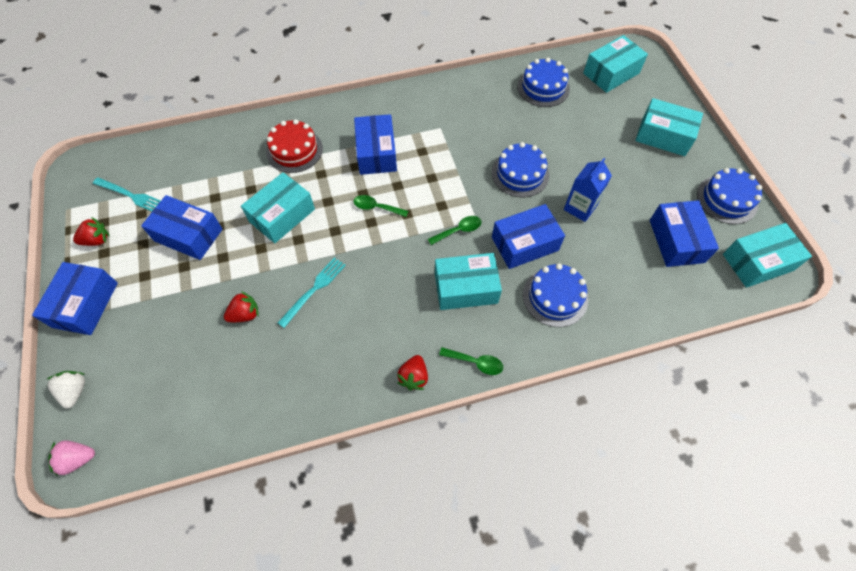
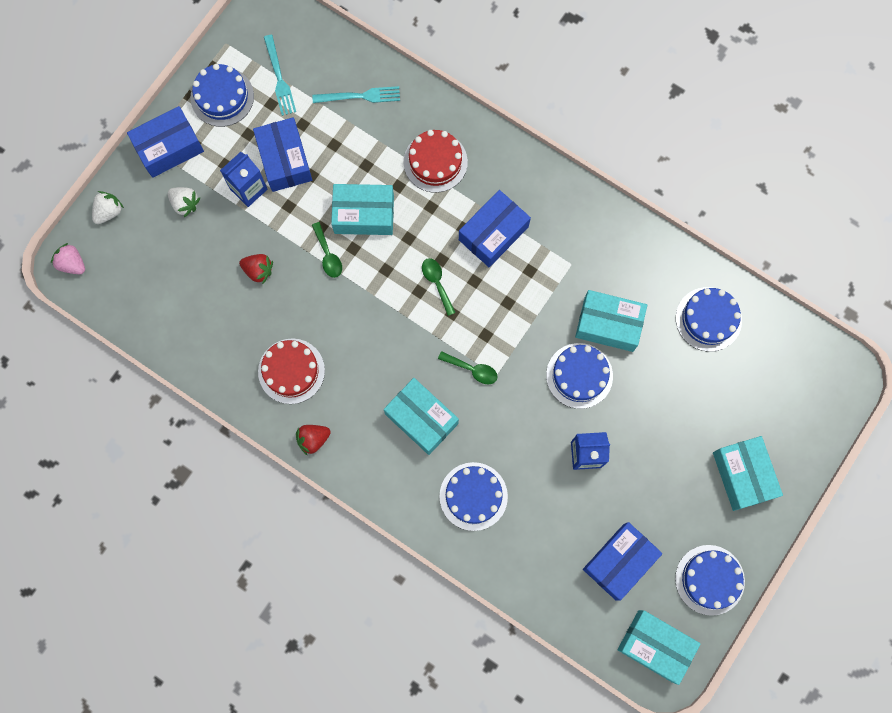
camera: 50 degrees right, 15 degrees up
(97, 240) = (222, 97): red strawberry -> blue cake
(138, 327) = (185, 204): none -> white strawberry
(180, 274) = (248, 189): none -> blue carton
(314, 289) = (321, 302): turquoise fork -> turquoise fork (360, 96)
(344, 351) = (291, 371): none -> red cake
(475, 362) = (362, 476): green spoon -> green spoon (328, 255)
(525, 244) = (505, 434): blue box -> none
(611, 73) = (789, 370): turquoise box -> turquoise box (608, 324)

